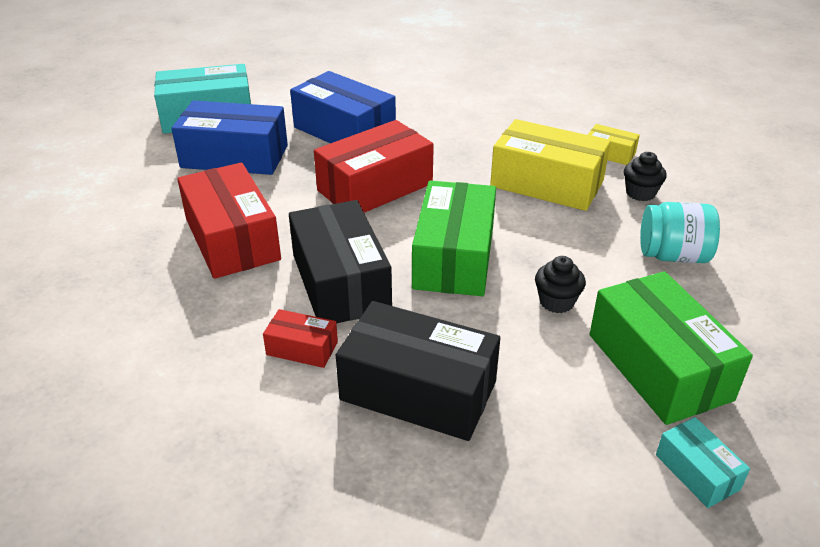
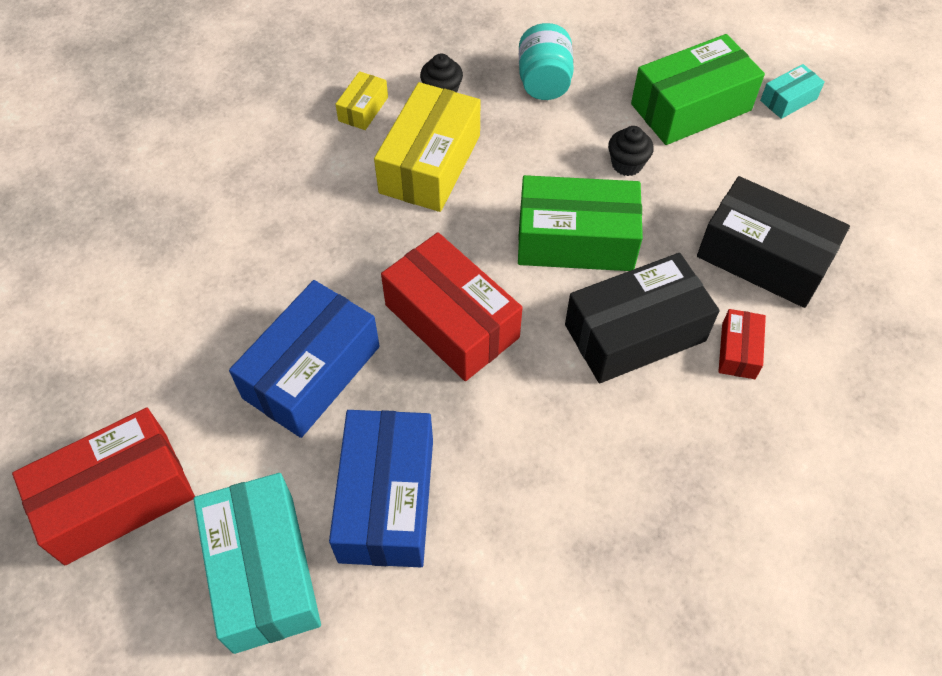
camera: 95 degrees left, 20 degrees up
(232, 239) = (579, 455): red box -> red box (117, 497)
(418, 391) = (763, 258): black box -> black box turned 75 degrees counterclockwise

